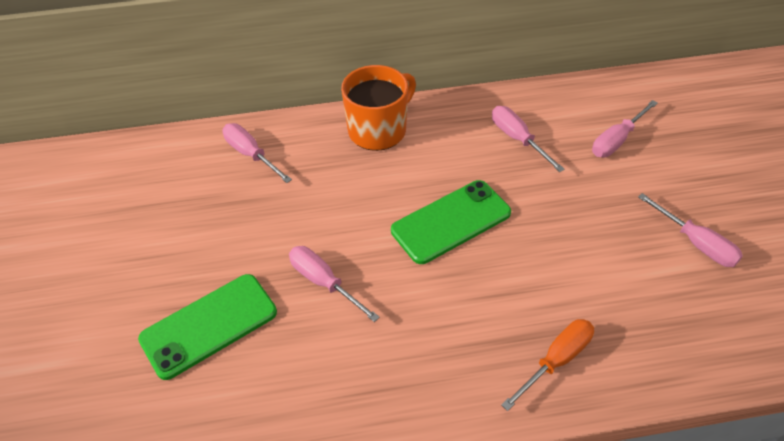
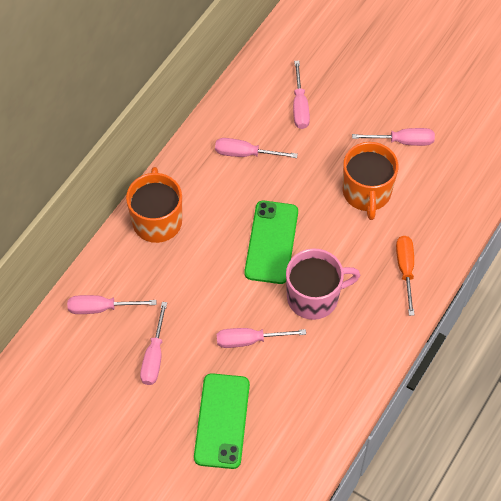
camera: 50 degrees left, 10 degrees up
(235, 223) = (154, 356): none -> pink screwdriver
(430, 300) = (314, 297): none -> pink mug
(600, 256) = (367, 192): none -> orange mug

